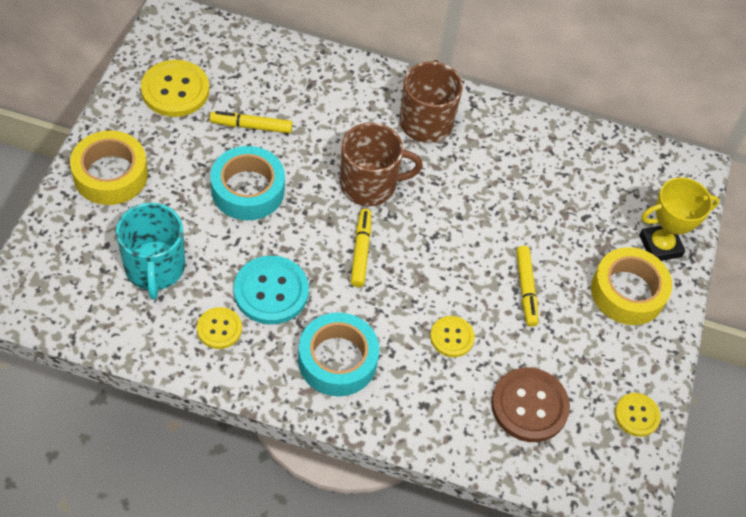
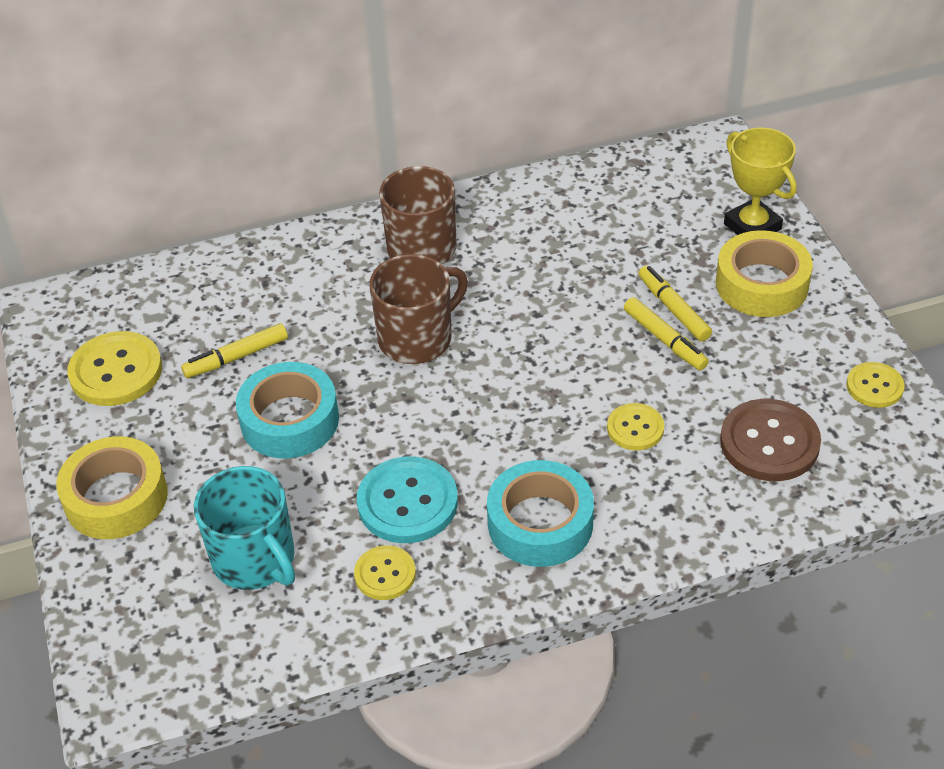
camera: 25 degrees left, 10 degrees down
(361, 251) = (467, 406): yellow marker -> yellow marker (673, 309)
(660, 246) = (752, 226): yellow trophy -> yellow trophy turned 75 degrees counterclockwise

